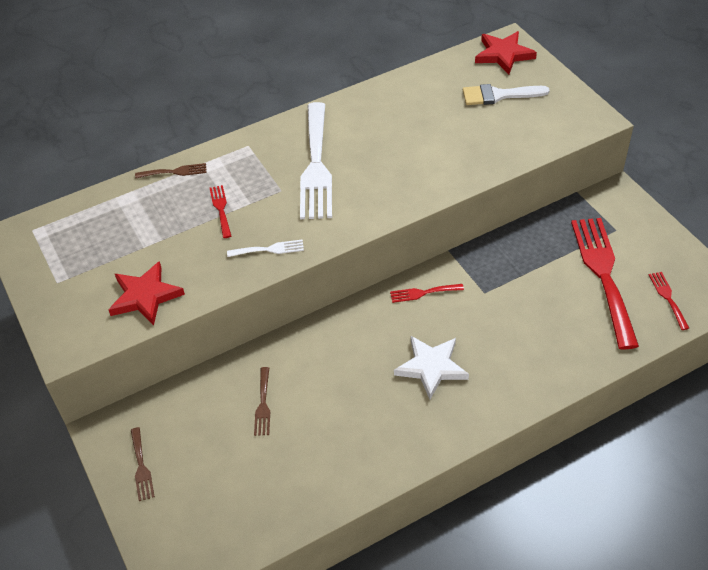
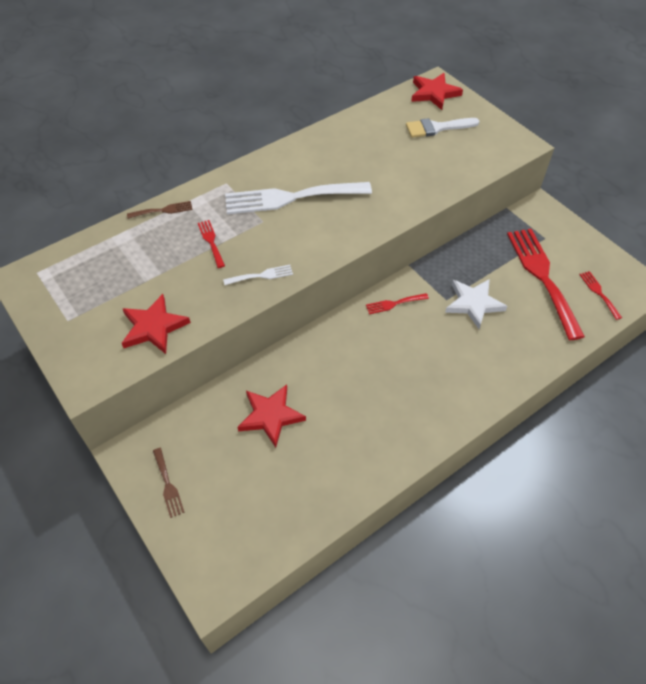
camera: 10 degrees left, 5 degrees up
(263, 405) = (270, 416): brown fork -> red star
(316, 166) = (290, 198): white fork -> white fork turned 90 degrees clockwise
(431, 367) = (413, 369): white star -> white star (473, 304)

